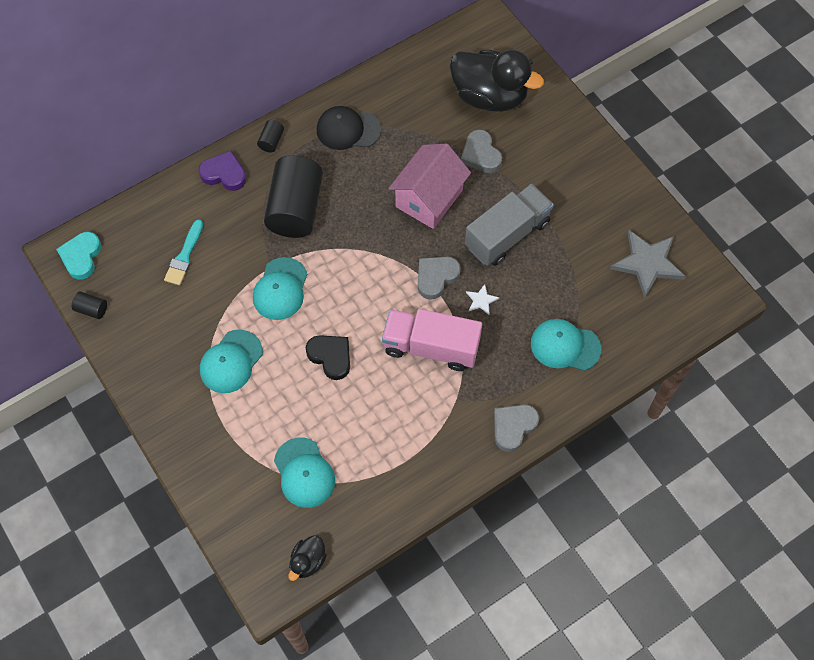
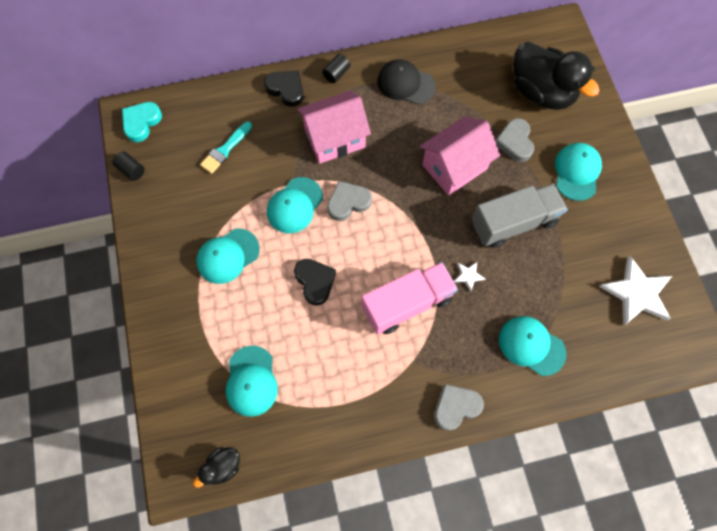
camera: 20 degrees right, 5 degrees up
(224, 174) = (286, 89): purple heart -> black heart
(295, 208) = (335, 138): black cylinder -> pink house
(431, 347) = (407, 303): pink truck -> pink truck turned 120 degrees clockwise
(436, 277) = (435, 240): grey heart -> grey heart (348, 202)
(552, 165) = (577, 172): none -> turquoise cap
(647, 263) = (636, 293): grey star -> white star

